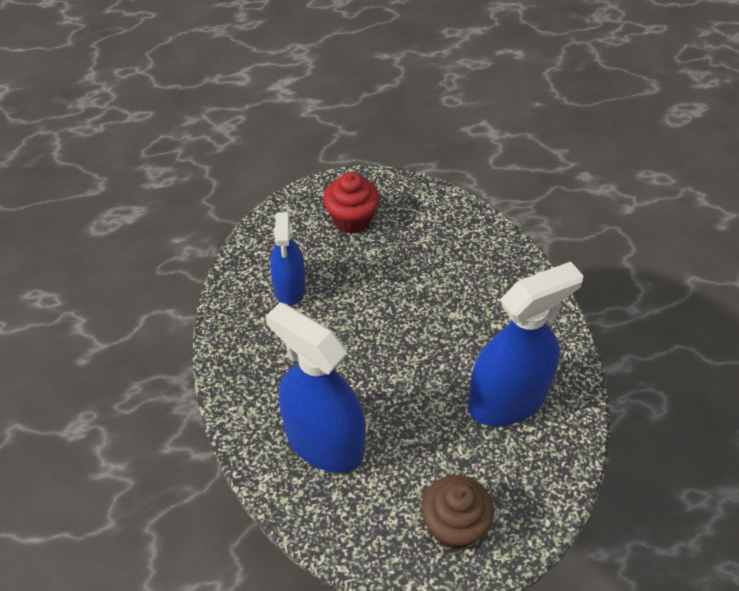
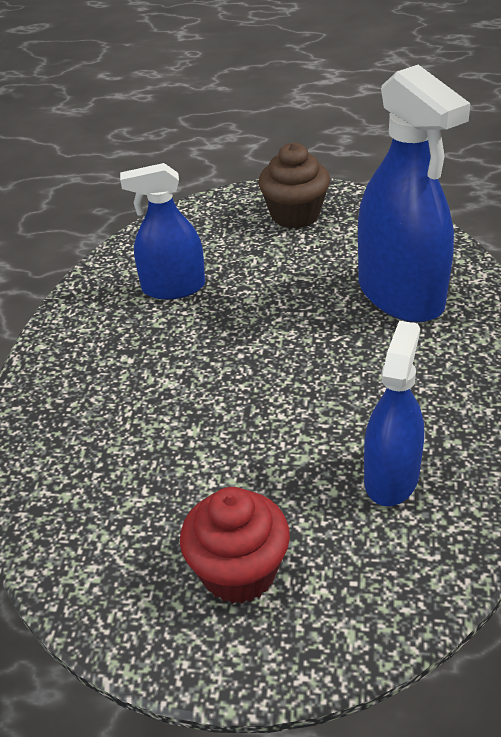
camera: 155 degrees left, 10 degrees down
(507, 399) = (173, 287): blue spray bottle -> blue spray bottle, size x0.61

